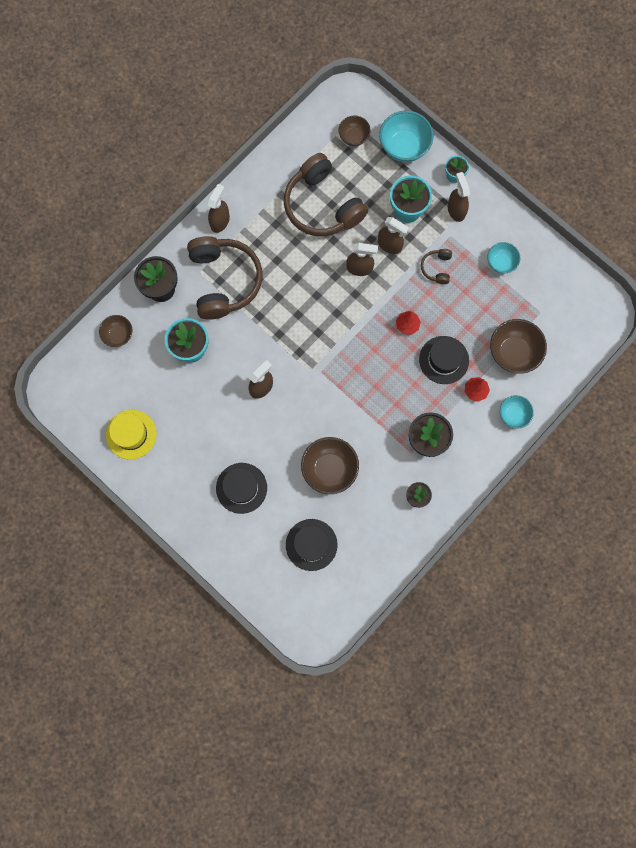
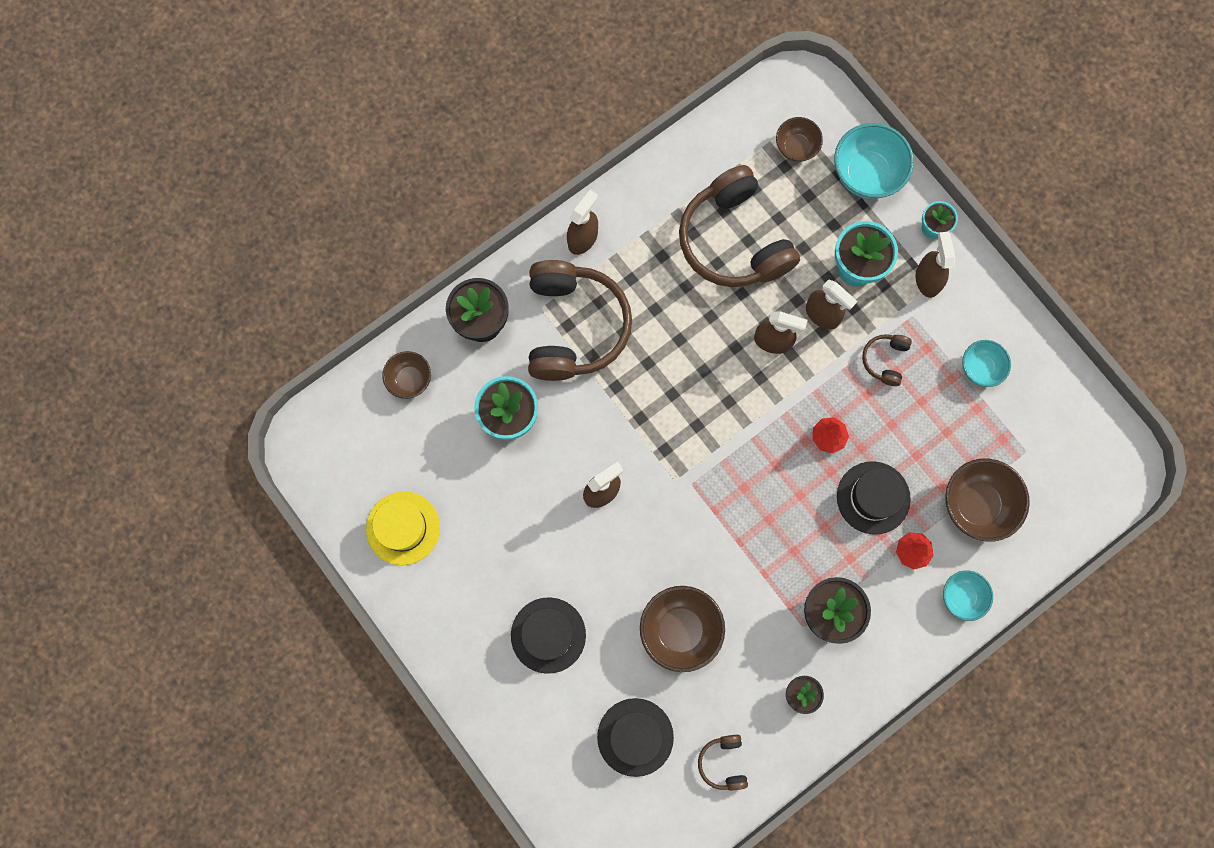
camera: 10 degrees right, 0 degrees up
(373, 551) = (723, 762): none -> brown headphones

